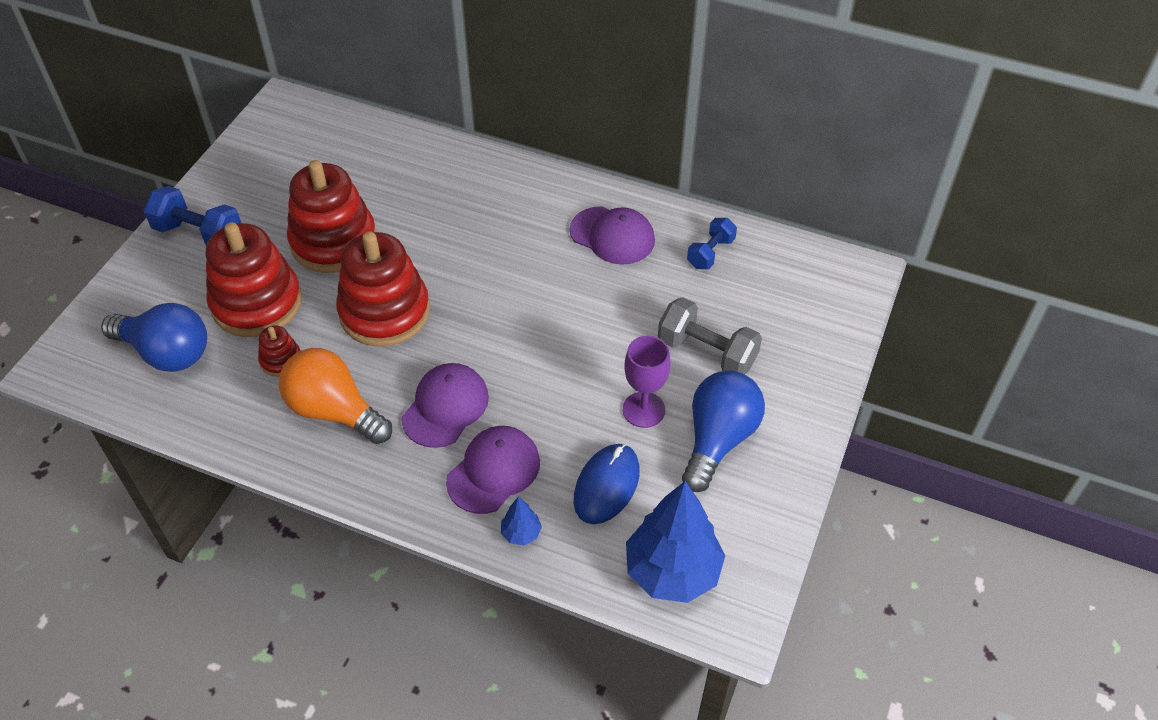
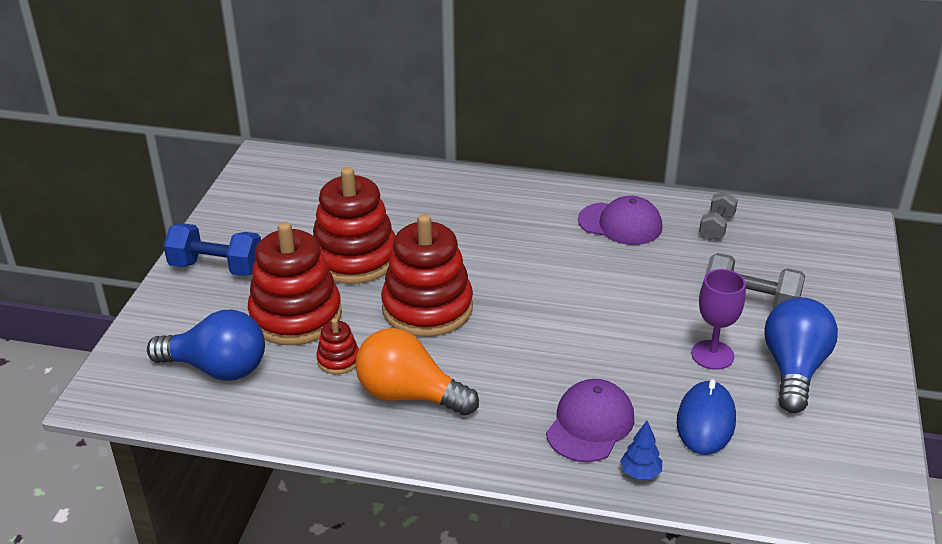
camera: 10 degrees left, 15 degrees down
(445, 407) = (520, 377): purple cap -> none
(672, 571) = (803, 484): blue tree -> none
(710, 253) = (716, 227): blue dumbbell -> grey dumbbell

